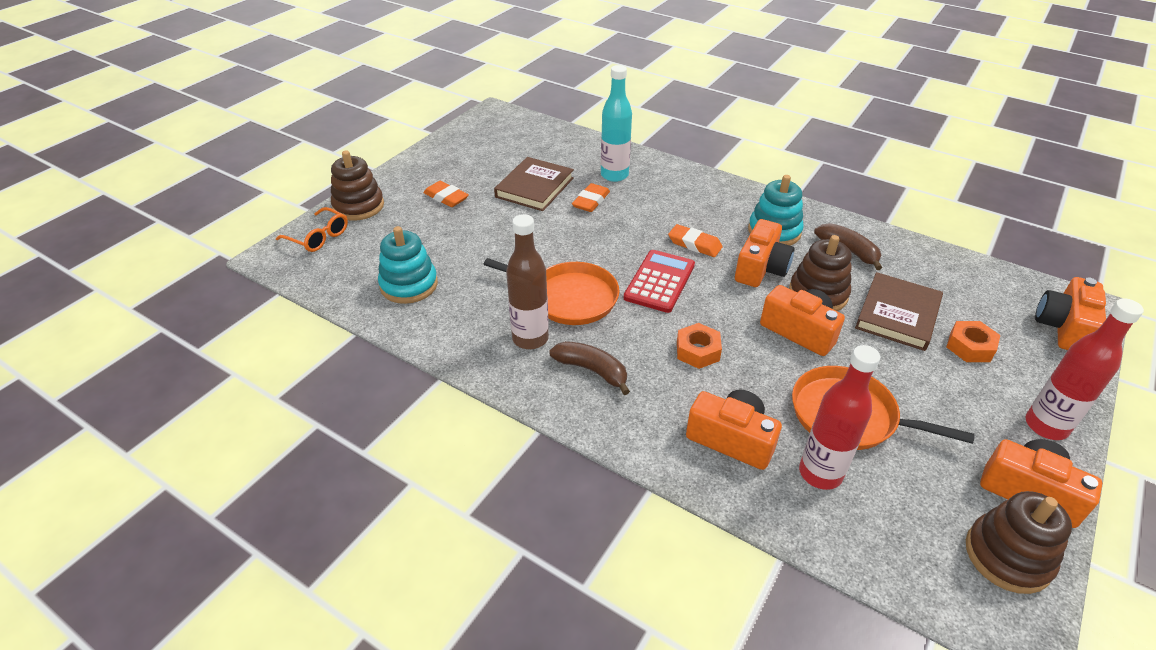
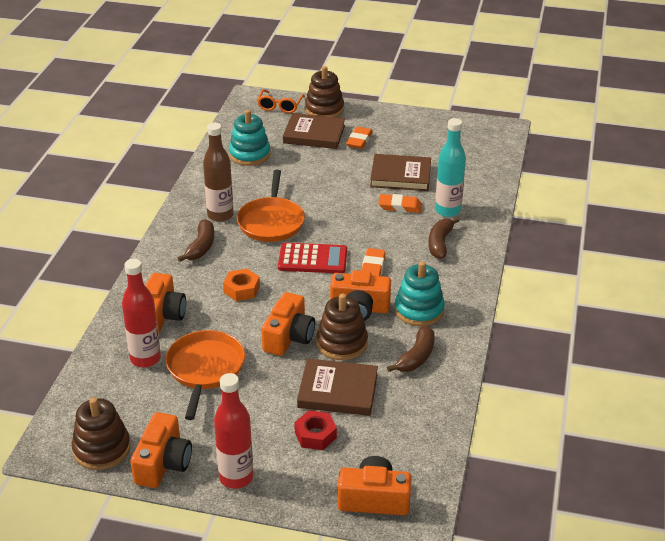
camera: 70 degrees right, 5 degrees down
(406, 225) = (314, 134): none -> brown book
(668, 193) = (440, 243): none -> brown banana
(969, 347) = (315, 435): orange nut -> red nut

